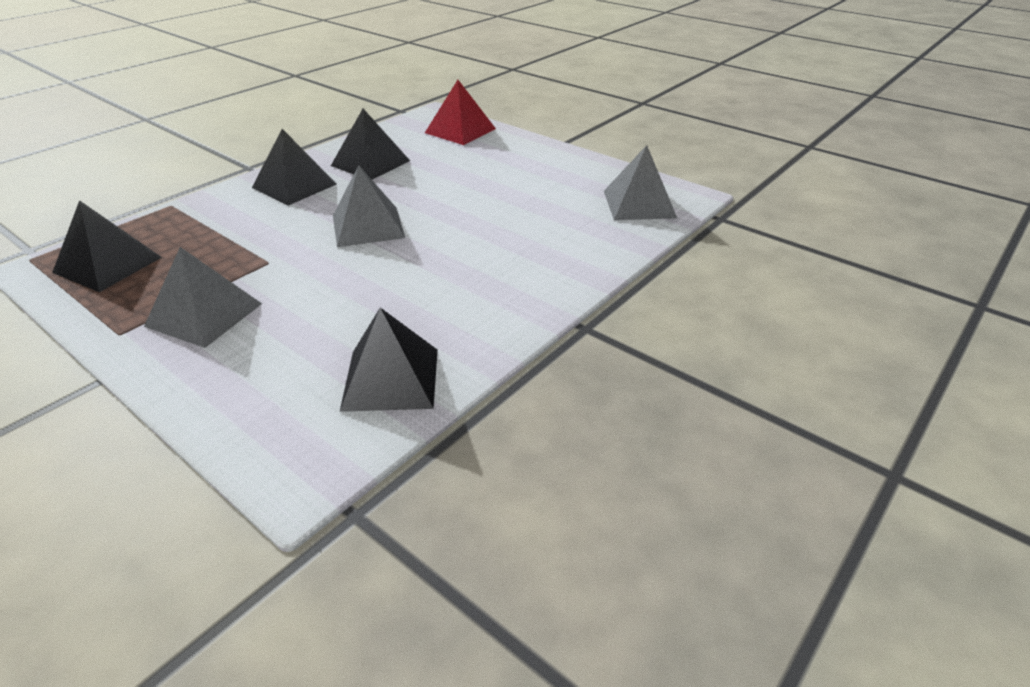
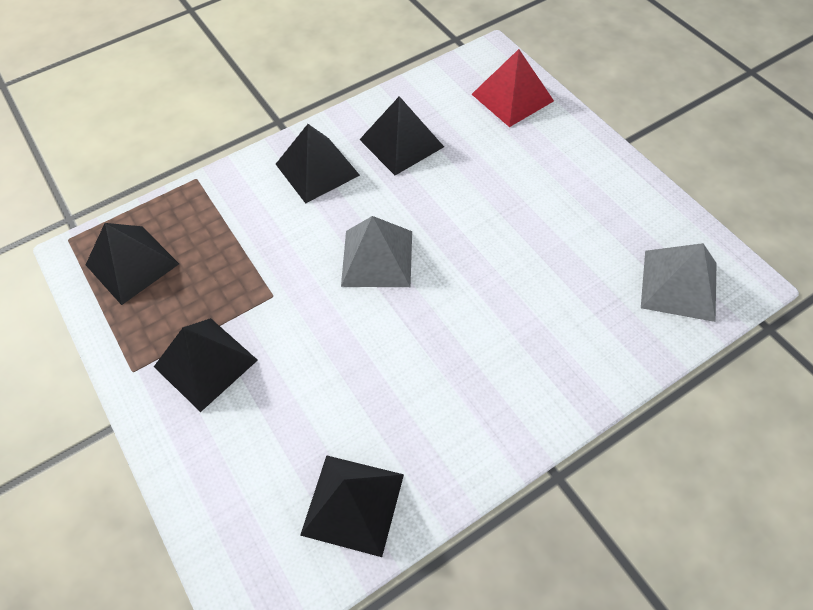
camera: 20 degrees right, 20 degrees up
(204, 315) = (205, 363): grey pyramid -> black pyramid

